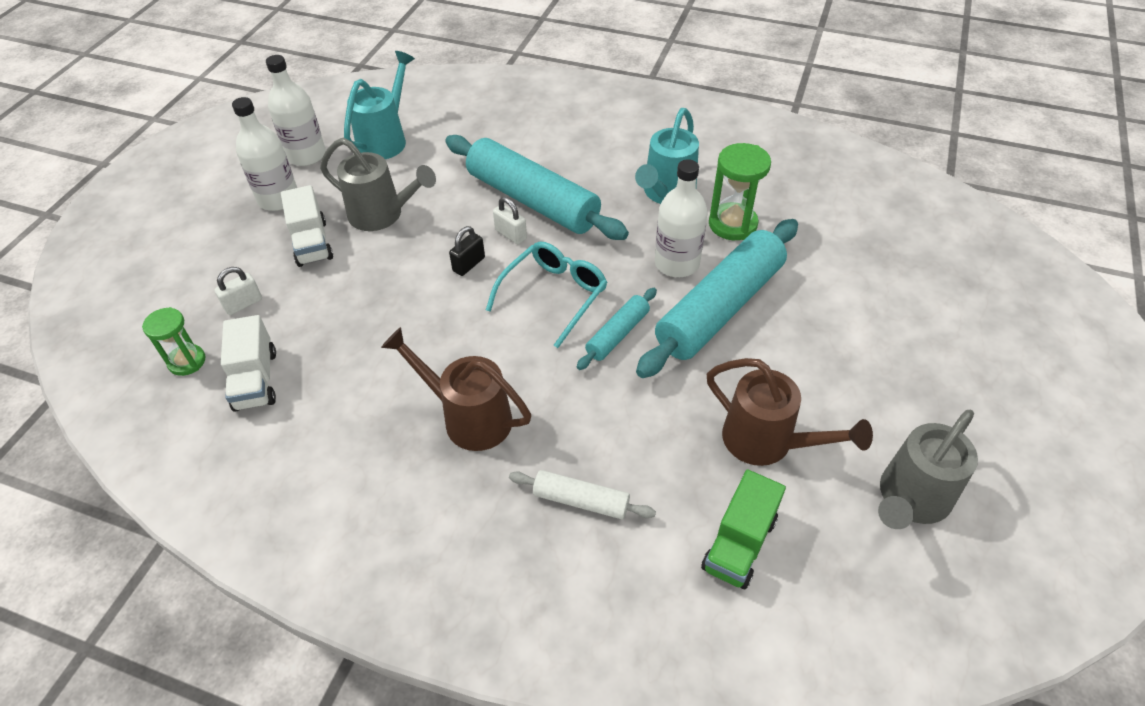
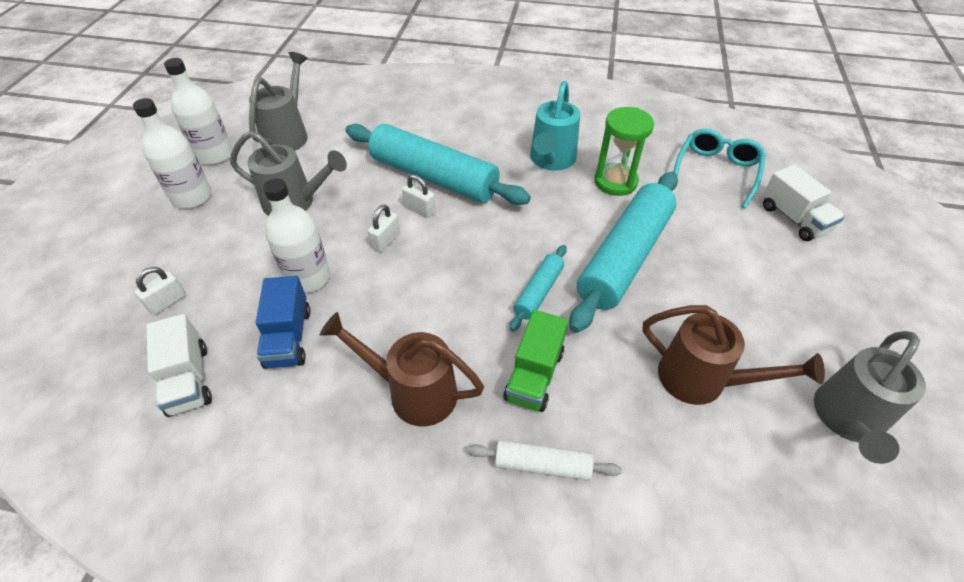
camera: 10 degrees left, 0 degrees up
(187, 361) = (112, 368): green hourglass -> none
(312, 243) = (230, 235): white truck -> white truck (793, 218)
(355, 351) = (288, 337): none -> blue truck
(386, 139) = (288, 135): turquoise watering can -> grey watering can
(469, 264) = (386, 240): black padlock -> white padlock
(553, 296) = (471, 262): turquoise glasses -> turquoise glasses (716, 172)
(677, 263) = (576, 221): white bottle -> white bottle (308, 278)
(739, 544) = (705, 489): green truck -> green truck (534, 375)

